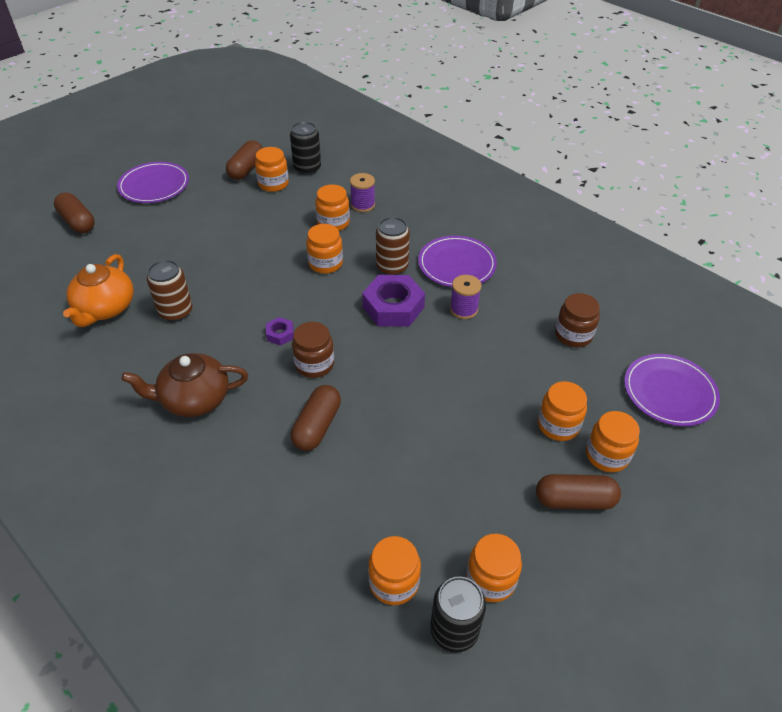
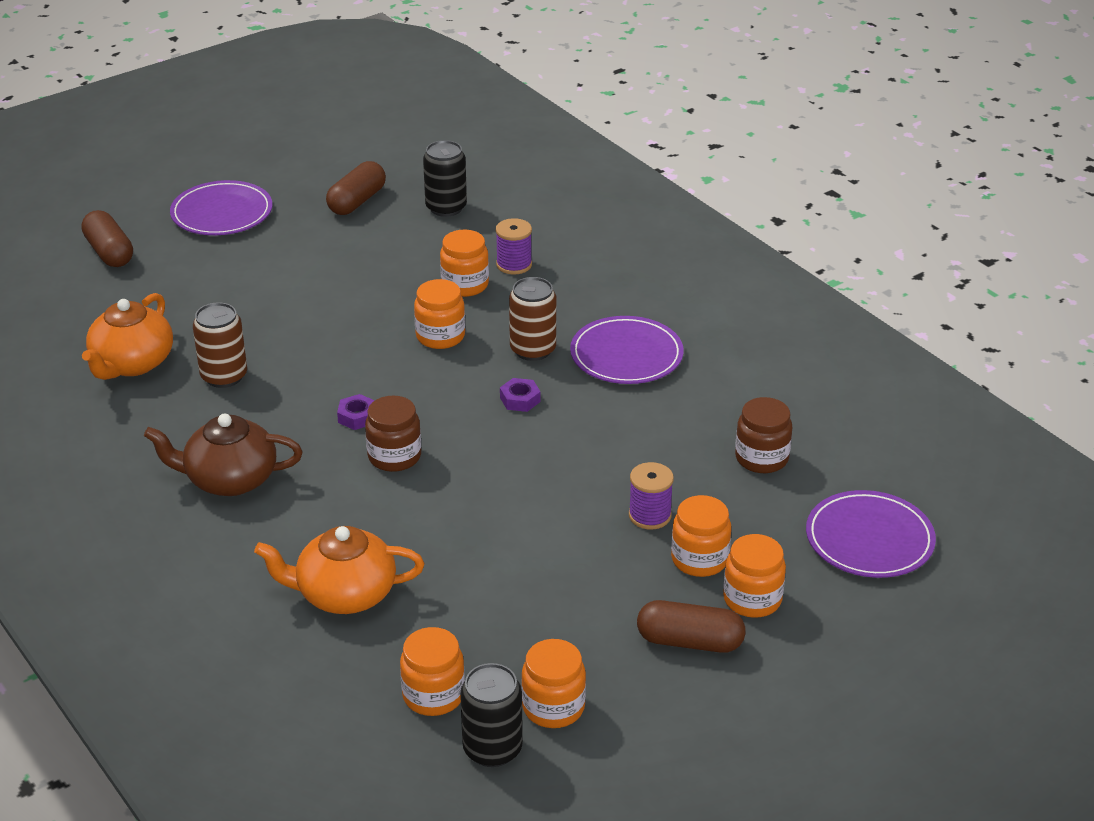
camera: 10 degrees right, 10 degrees down
(273, 184) = (391, 225): orange jar -> none
(302, 493) = (344, 594): none -> orange teapot
(317, 426) = (380, 526): brown capsule -> none
(393, 307) = (520, 399): purple nut -> purple nut, size x0.47
(463, 309) = (617, 412): purple spool -> purple spool (650, 515)

